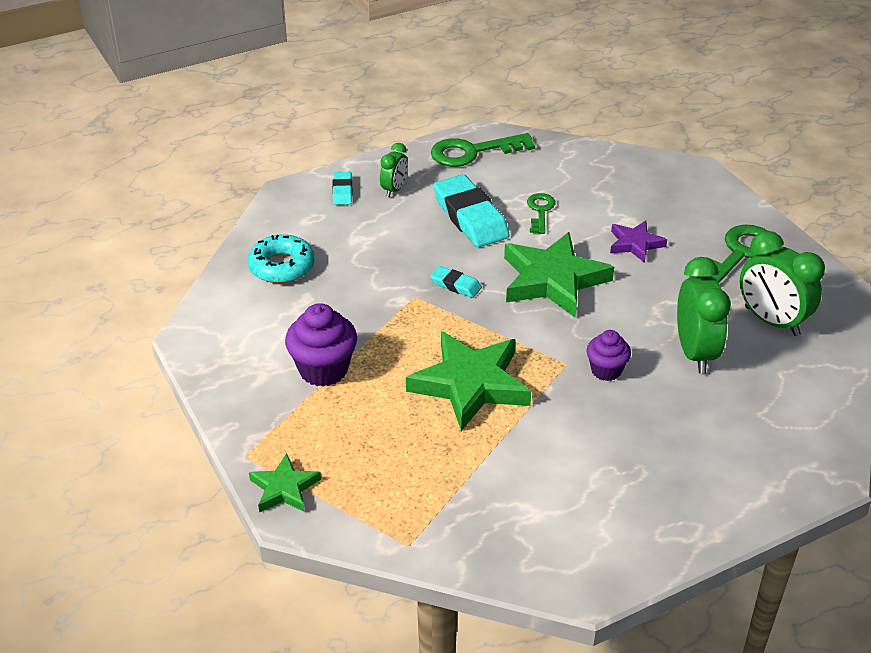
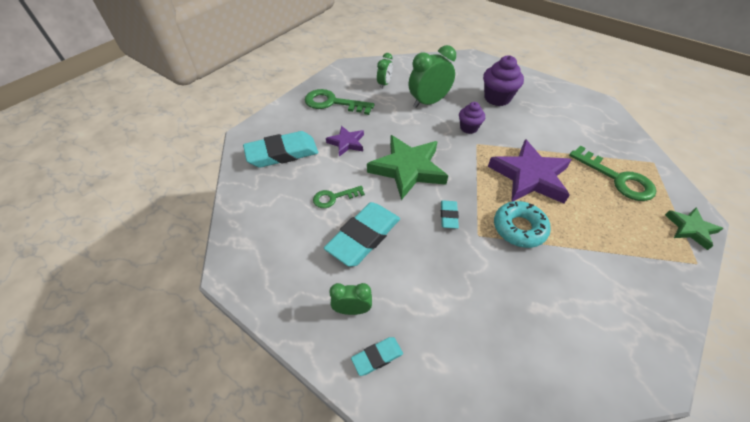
camera: 115 degrees left, 10 degrees up
(282, 266) = (516, 351): turquoise donut -> turquoise donut (519, 228)
(323, 370) = (591, 256): purple cupcake -> purple cupcake (497, 98)
(470, 384) = (529, 176): green star -> purple star
(473, 152) = (265, 270): green key -> green key (617, 178)
(642, 190) = (282, 153): none -> turquoise eraser
(771, 321) = (384, 84): green clock -> green clock, size x0.56

